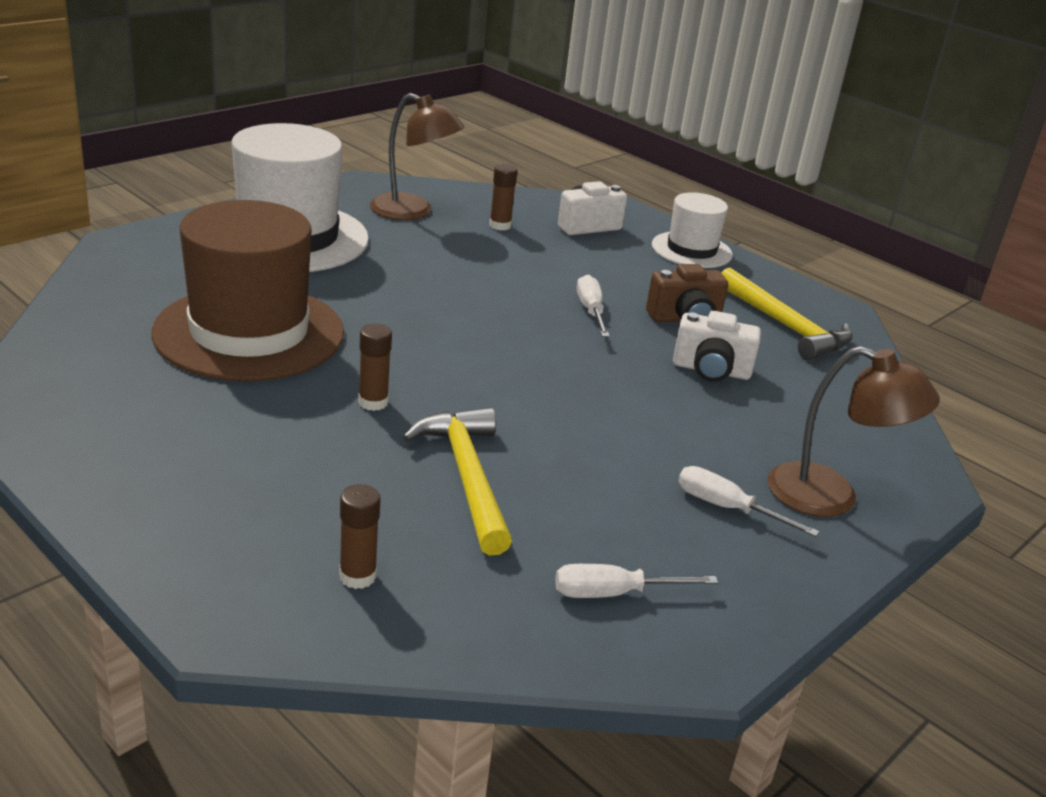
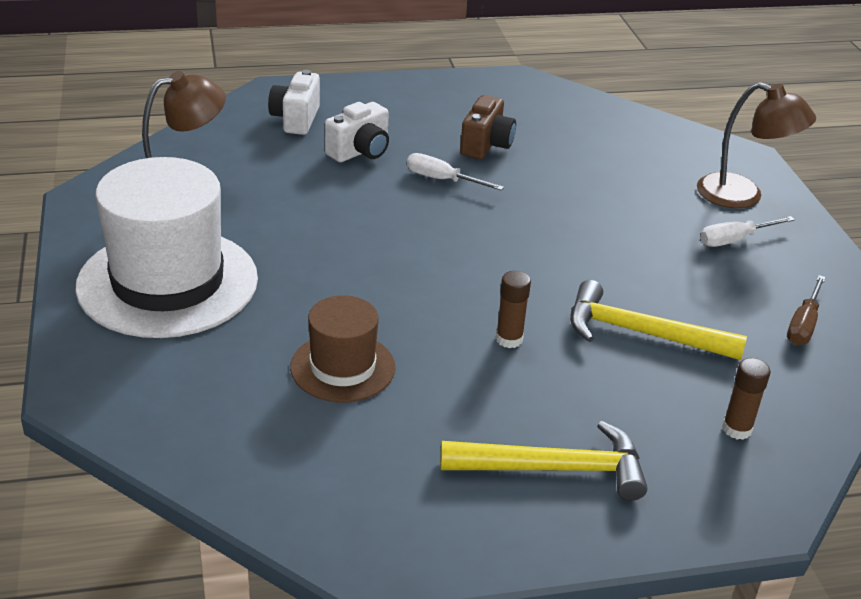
camera: 55 degrees left, 5 degrees up
(249, 332) = (342, 367): brown hat -> brown hat, size x0.54
(500, 225) = (254, 159): brown glue stick -> none
(614, 593) = (803, 325): white screwdriver -> brown screwdriver
(691, 250) = (381, 92): white hat -> none
(711, 370) = (566, 168): white camera -> white camera (360, 151)
(785, 326) = (527, 111): yellow hammer -> yellow hammer (555, 469)
(831, 497) = (742, 196): brown lamp -> brown lamp turned 60 degrees clockwise

